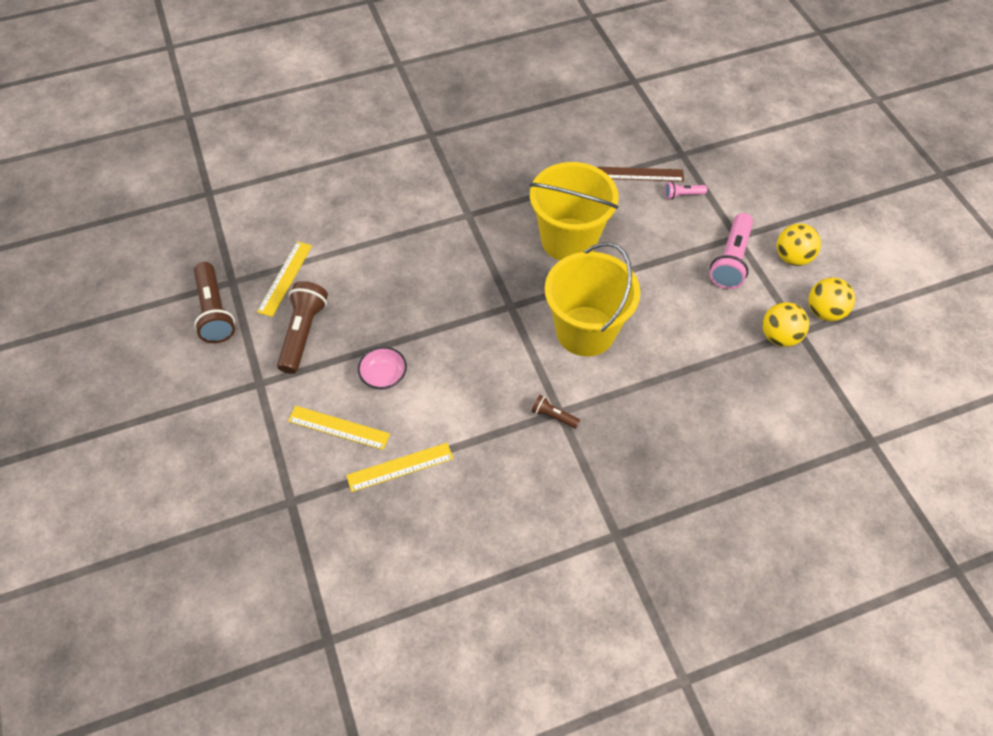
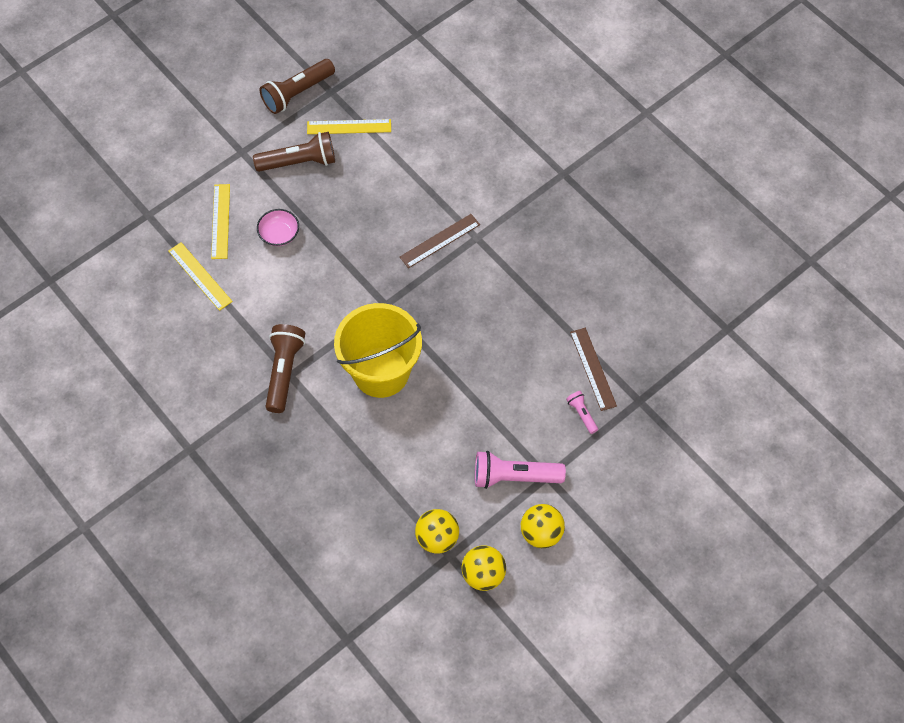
camera: 70 degrees right, 5 degrees up
(458, 243) = (439, 240): none -> brown ruler
(553, 416) = (284, 371): brown flashlight -> brown flashlight, size x2.00
(569, 240) = (481, 329): yellow bucket -> none

